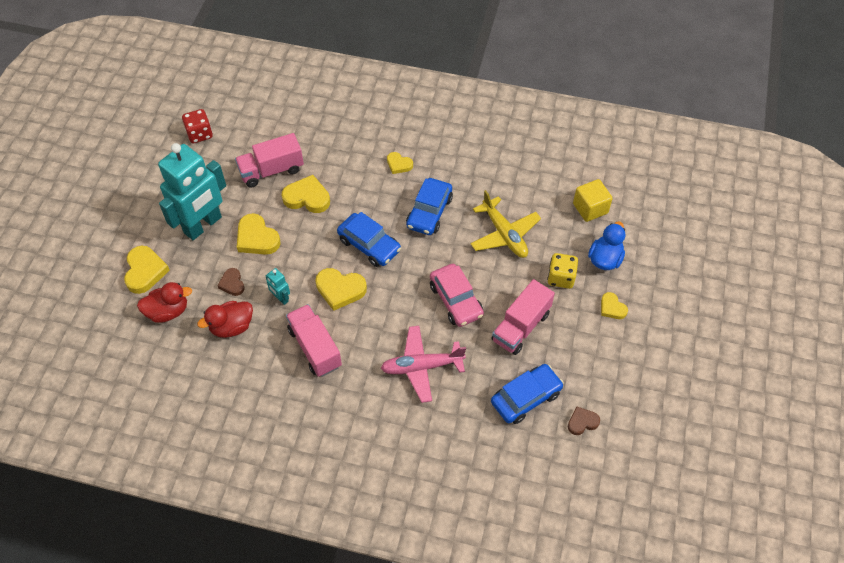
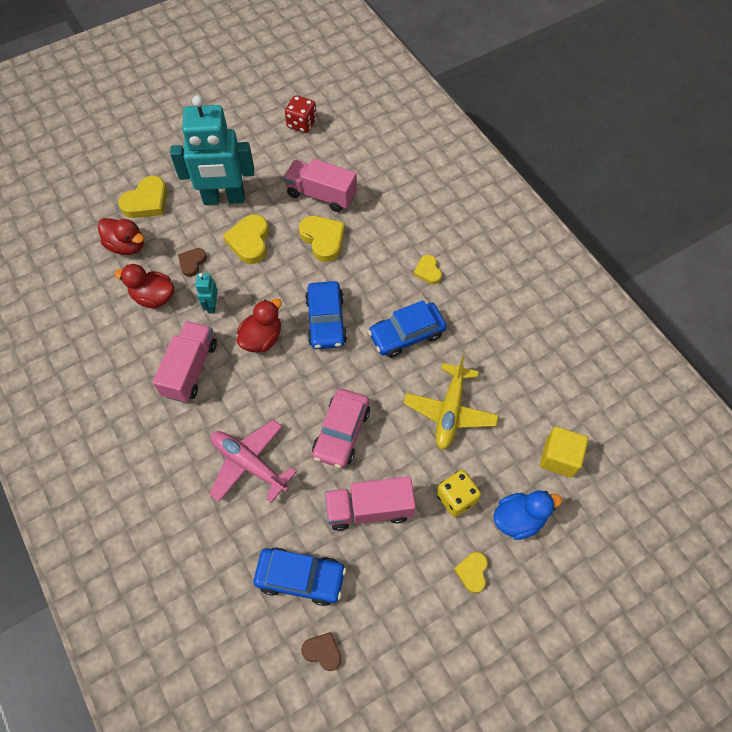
camera: 45 degrees right, 5 degrees up
(340, 290) = (262, 338): yellow heart -> red duck

